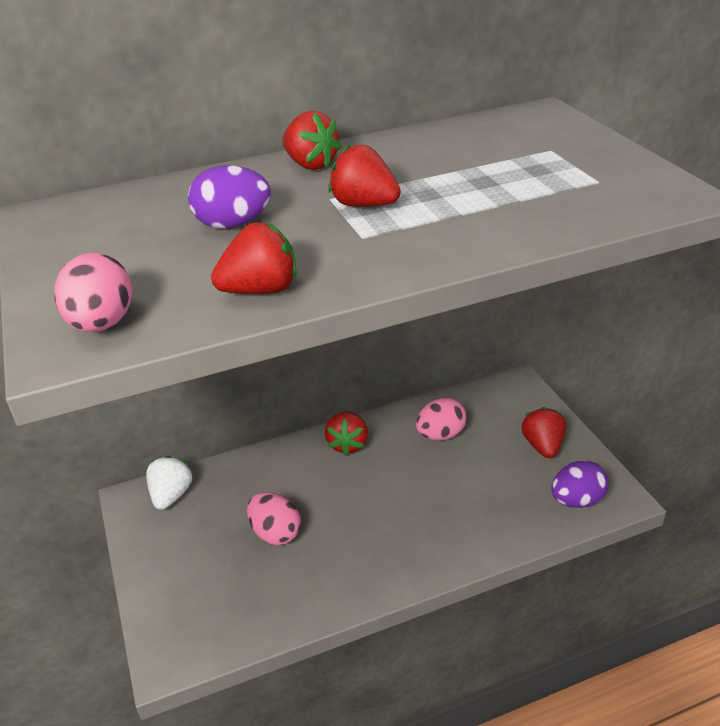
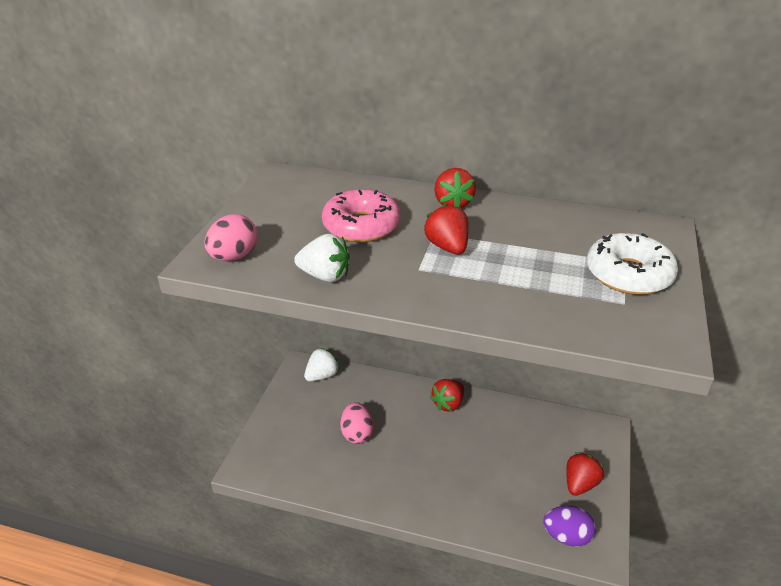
camera: 35 degrees right, 0 degrees up
(233, 224) = (361, 226): purple egg -> pink donut
(261, 290) = (325, 276): red strawberry -> white strawberry
(440, 435) = (514, 433): pink egg -> none
(568, 158) = (628, 274): none -> white donut

